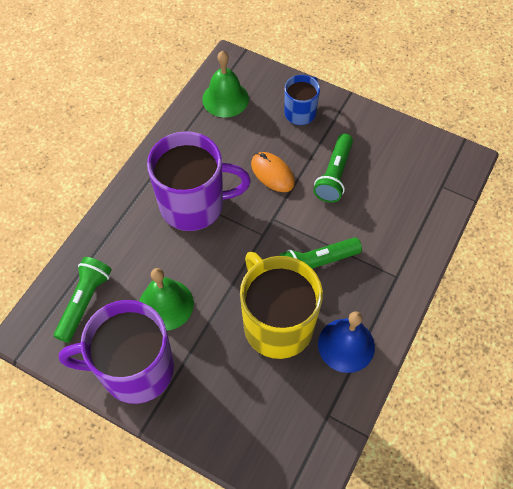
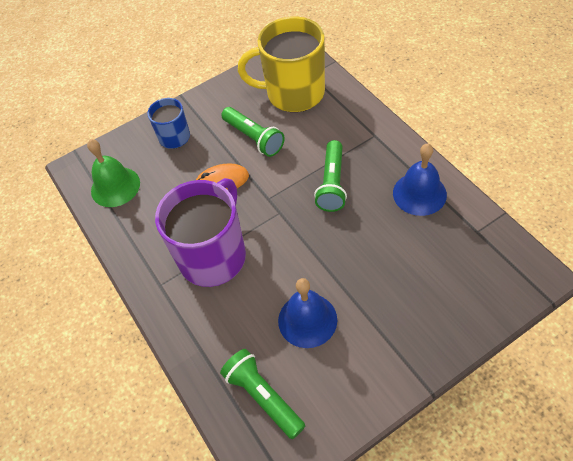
camera: 55 degrees left, 5 degrees down
(135, 369) = (363, 373): purple mug -> none
(166, 304) = (307, 320): green bell -> blue bell
(277, 324) = (374, 236): yellow mug -> yellow mug (293, 93)

